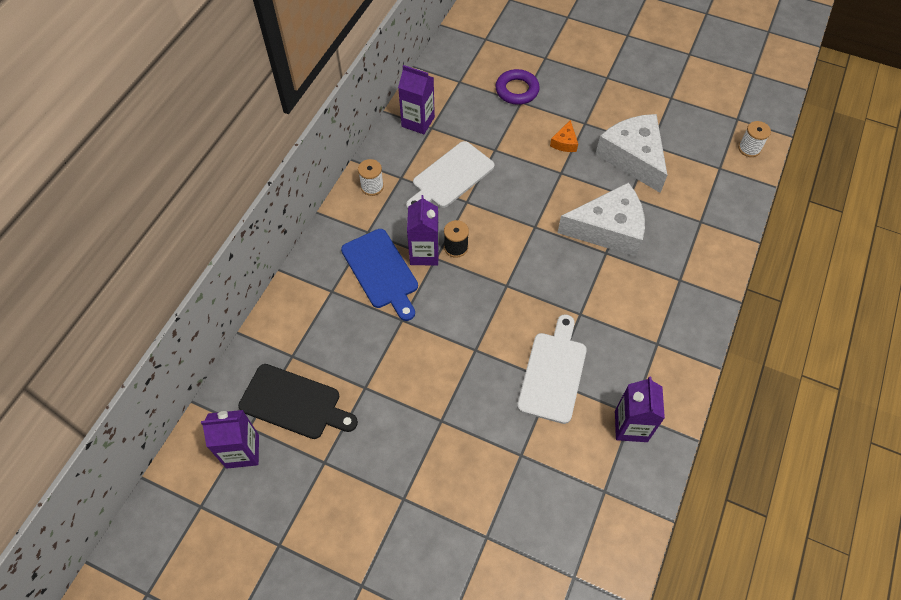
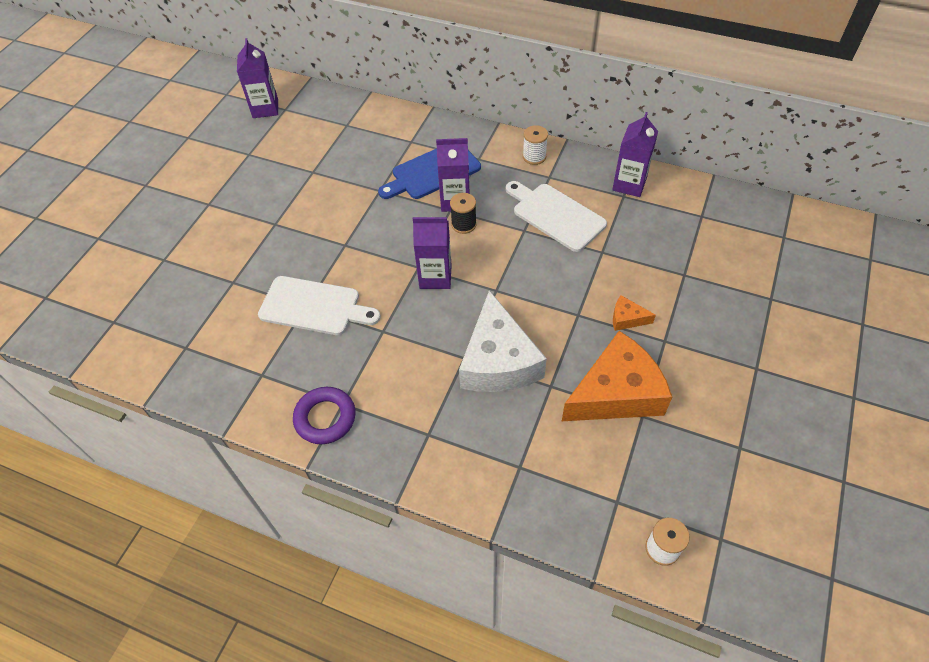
camera: 90 degrees right, 5 degrees down
(294, 403) = (303, 131): black cutting board -> none
(517, 90) = (703, 270): purple ring -> purple ring (325, 418)
(631, 426) = (248, 373): purple carton -> purple carton (435, 277)
(633, 157) = (616, 393): white cheese -> orange cheese

